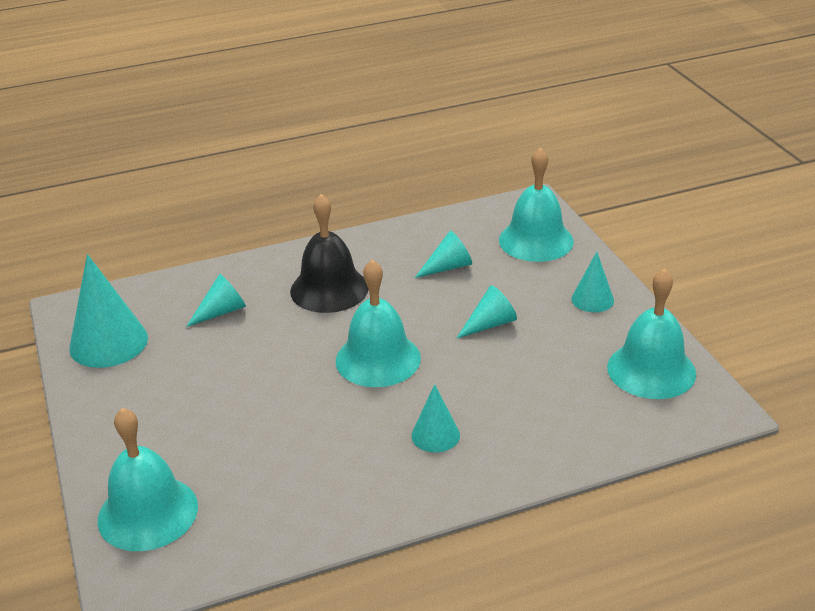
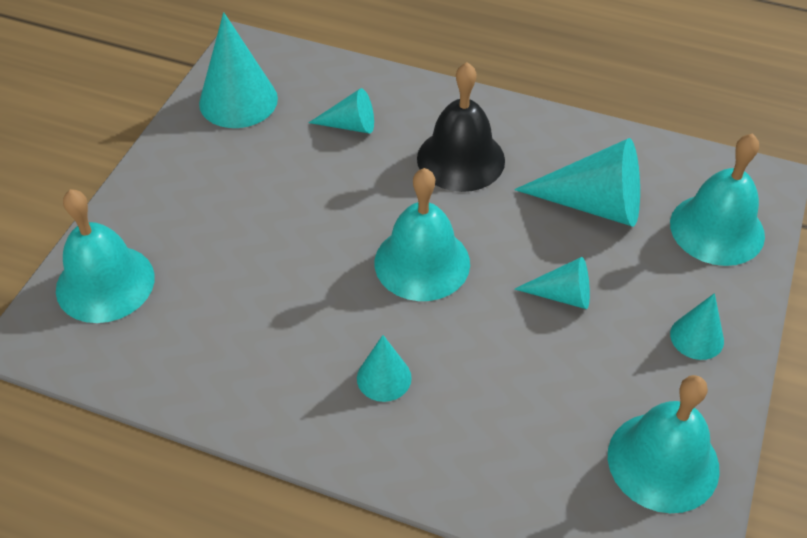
camera: 40 degrees right, 15 degrees up
(448, 267) = (593, 204): turquoise cone -> turquoise cone, size x1.78

